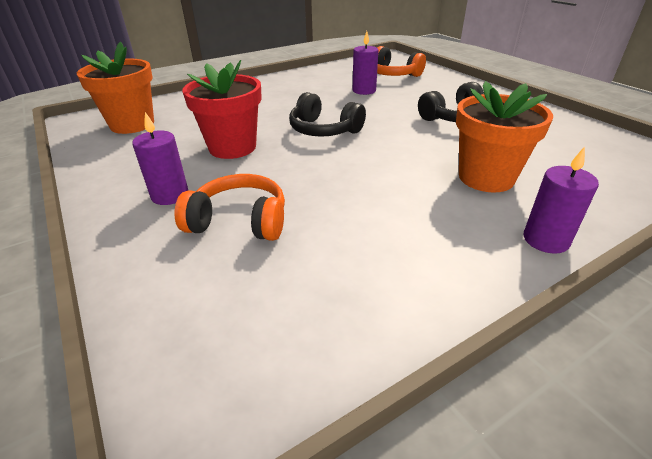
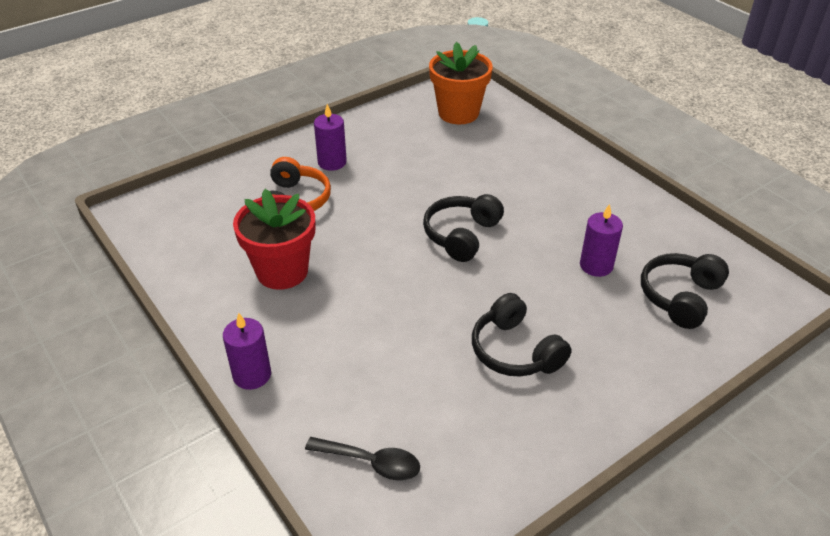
camera: 85 degrees right, 5 degrees up
(232, 147) = (415, 179): red flower pot -> red flower pot (282, 271)
(392, 74) = (680, 297): orange headphones -> black headphones
(486, 177) = (358, 354): orange flower pot -> none
(602, 172) = (371, 462): none -> black spoon

